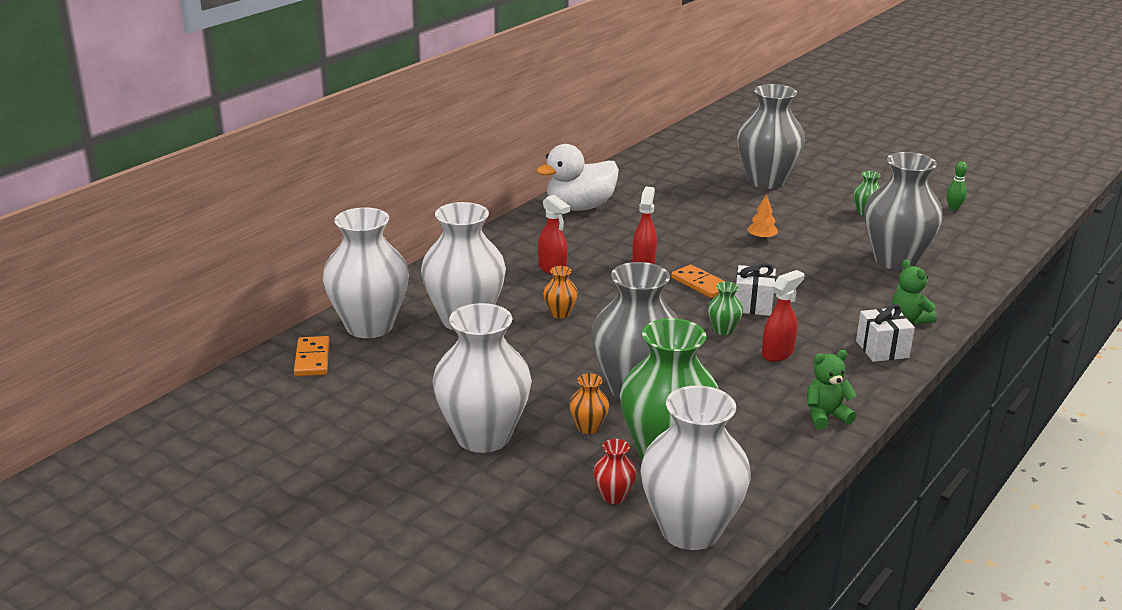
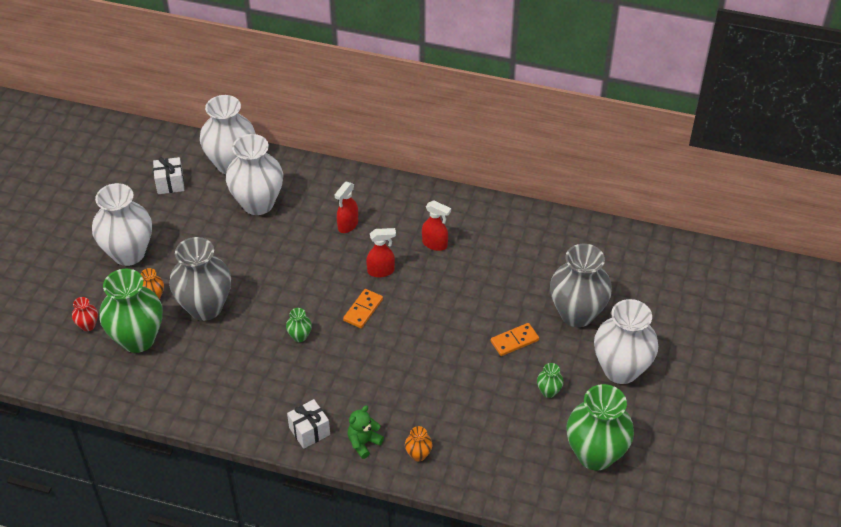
camera: 70 degrees right, 20 degrees up
(312, 359) = (184, 154): orange domino -> orange domino (514, 341)
(560, 313) = (286, 246): orange vase -> orange vase (418, 455)
(580, 207) = (457, 212): white duck -> none
(690, 530) = (65, 366): white vase -> white vase (621, 370)
(753, 305) = (344, 346): white gift -> white gift (170, 183)
(761, 238) = (460, 331): orange tree -> none
(778, 353) = (279, 372): red spray bottle -> red spray bottle (435, 244)
(825, 416) = (207, 411): green teddy bear -> none
(895, 260) = (463, 423): grey vase -> none
(953, 208) = (595, 455): green bowling pin -> green vase

